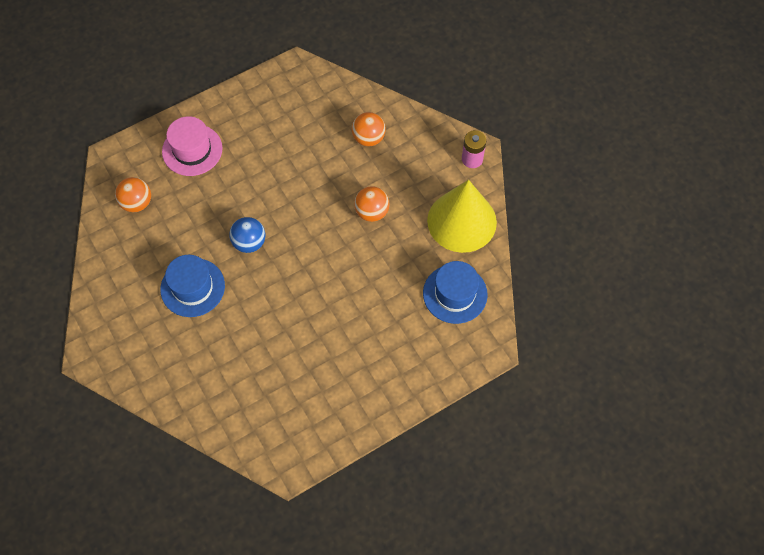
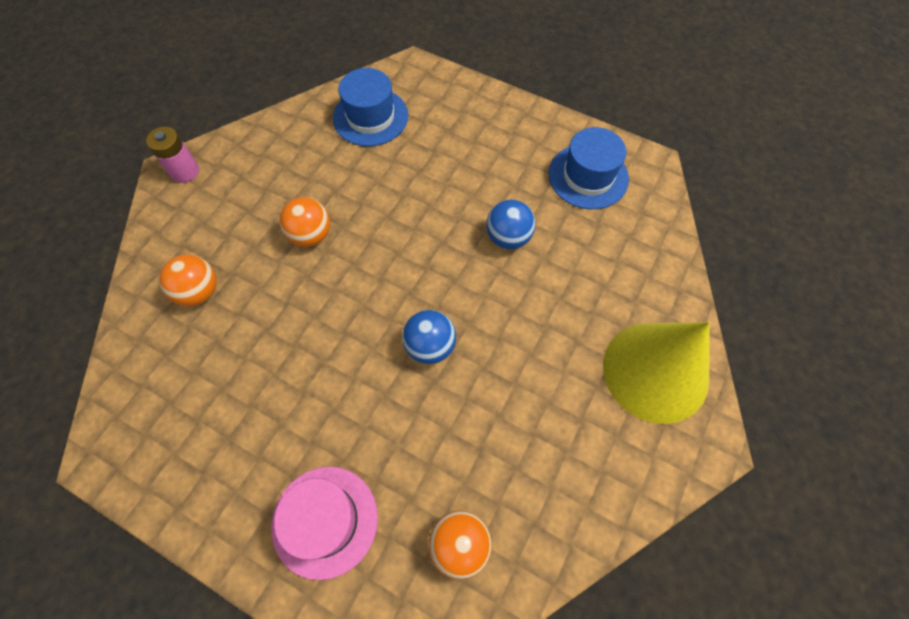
camera: 120 degrees left, 0 degrees up
(192, 287) = (533, 376): blue hat -> blue hat (588, 176)
(292, 329) = (508, 237): none -> blue ball
(462, 221) = (277, 147): yellow cone -> yellow cone (655, 371)

